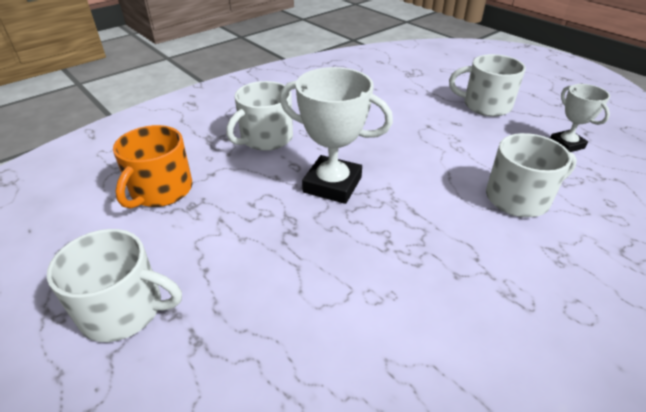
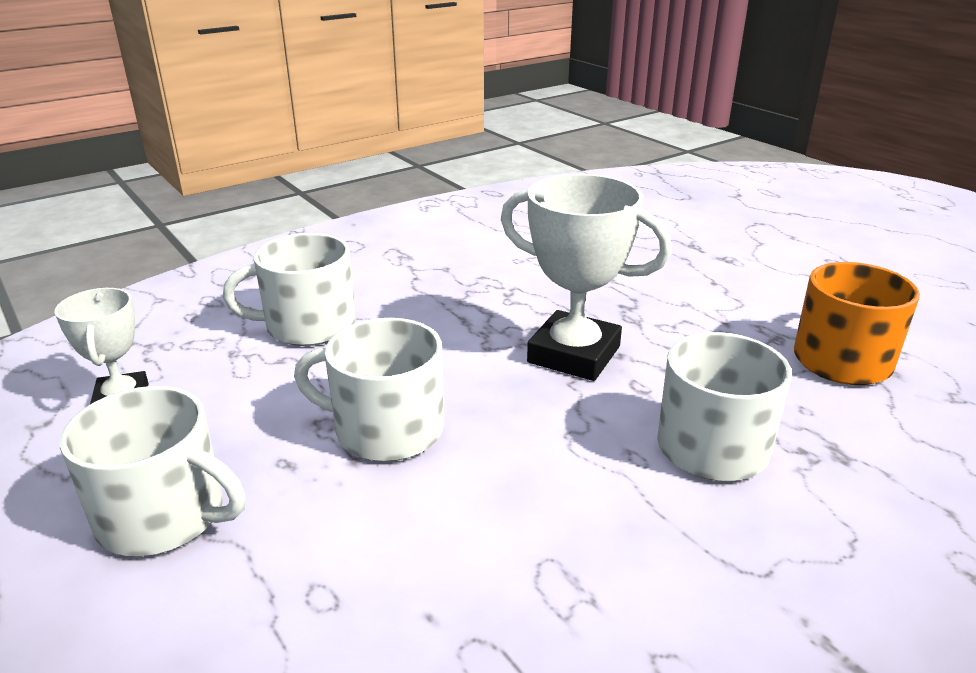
camera: 175 degrees left, 10 degrees down
(124, 309) = (774, 262): white mug -> white mug (386, 429)

